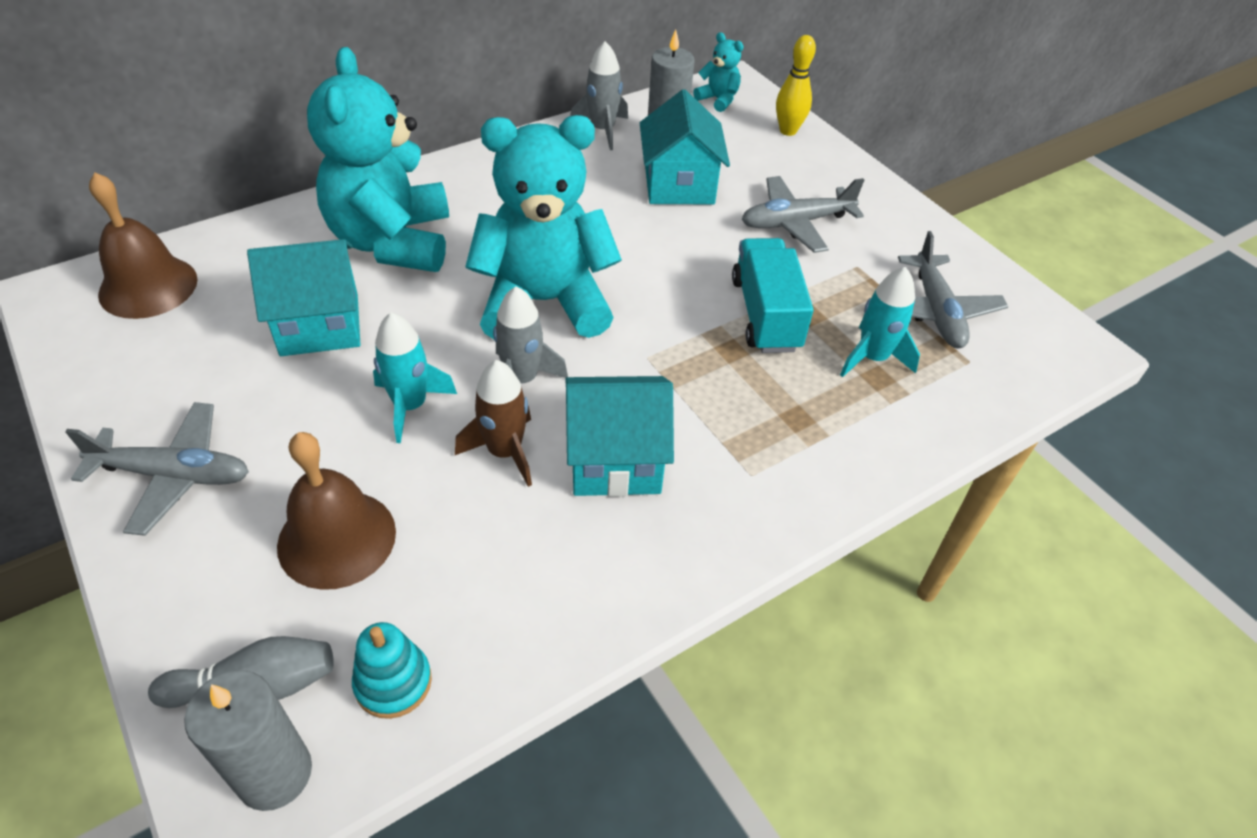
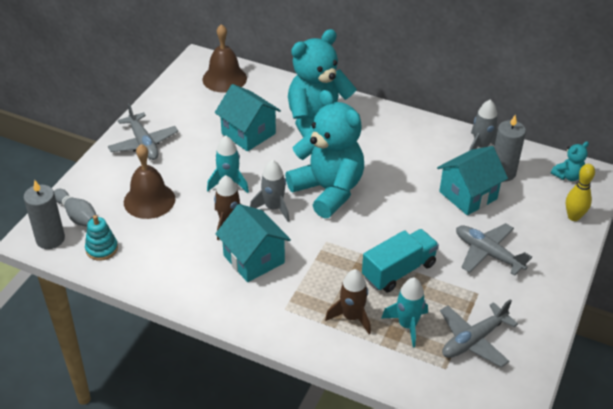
camera: 60 degrees right, 5 degrees down
(718, 100) = (568, 176): turquoise teddy bear -> turquoise teddy bear turned 45 degrees clockwise
(820, 406) = (352, 317): none -> brown rocket

